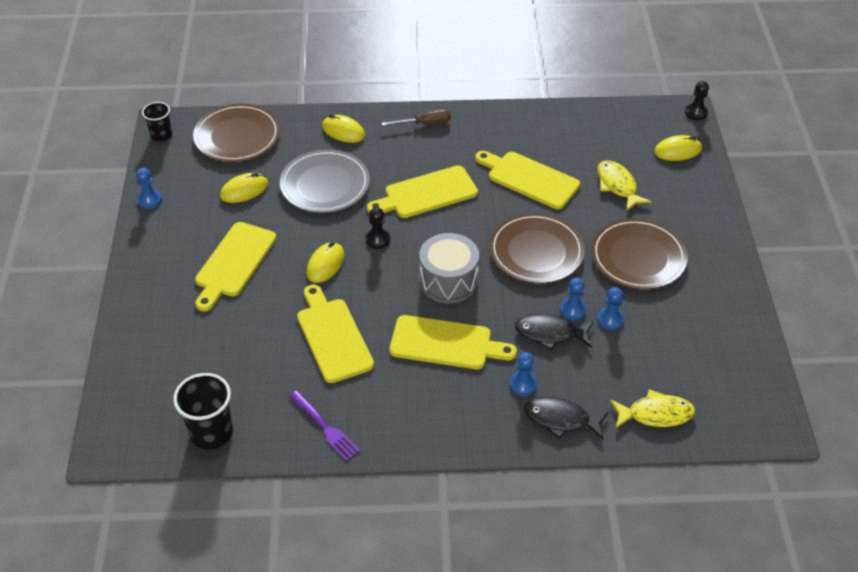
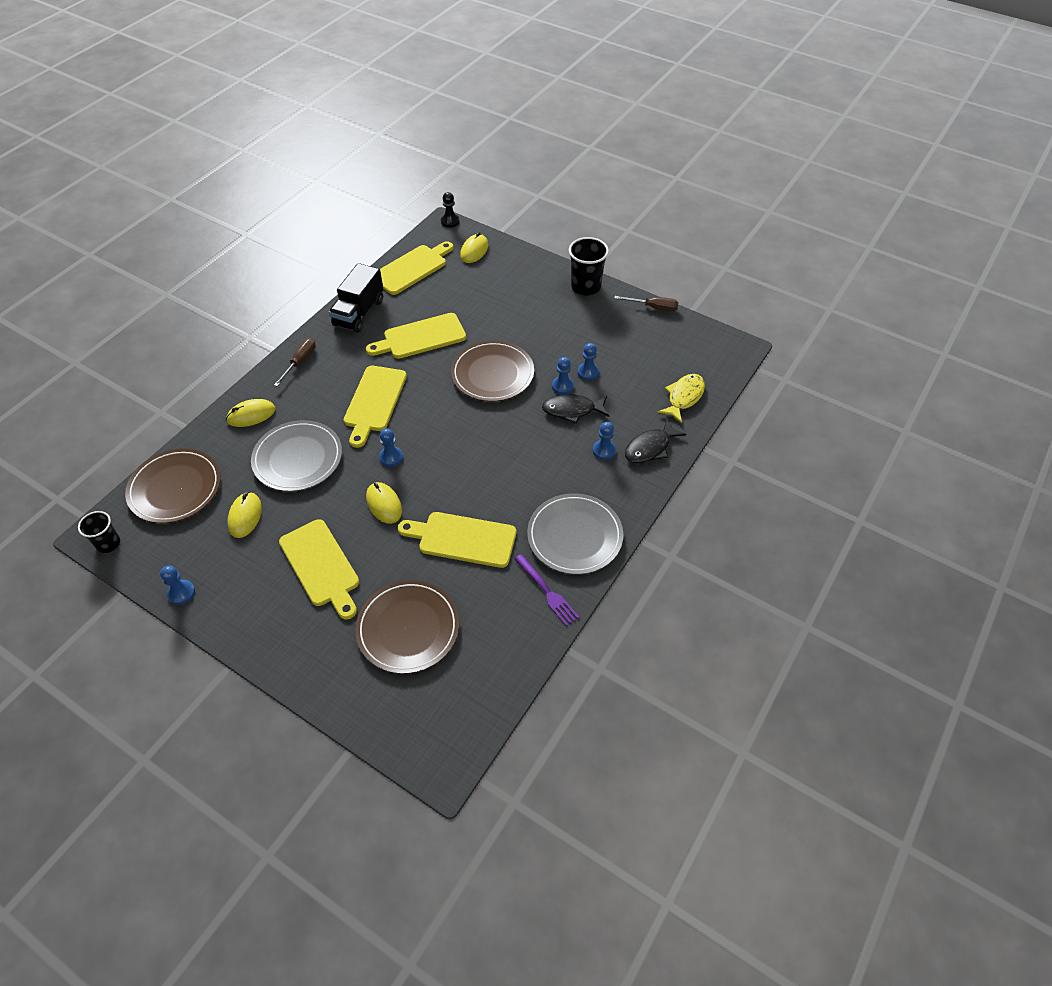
camera: 55 degrees left, 5 degrees up
(211, 433) = (490, 675): black cup -> black cup (586, 286)
(325, 427) = (547, 591): purple fork -> purple fork turned 60 degrees clockwise
(377, 239) = (391, 457): black pawn -> blue pawn
(402, 415) = (574, 536): none -> grey plate
(446, 343) = (530, 473): yellow cutting board -> yellow cutting board (412, 268)
(448, 281) = (473, 438): grey drum -> none
(516, 124) = (359, 312): none -> black truck
(550, 333) = (572, 410): black fish -> black fish turned 45 degrees clockwise
(617, 186) = (475, 297): yellow fish -> none
(638, 257) = (548, 326): brown plate -> brown plate (408, 628)
(756, 325) = (653, 307): none -> brown screwdriver

